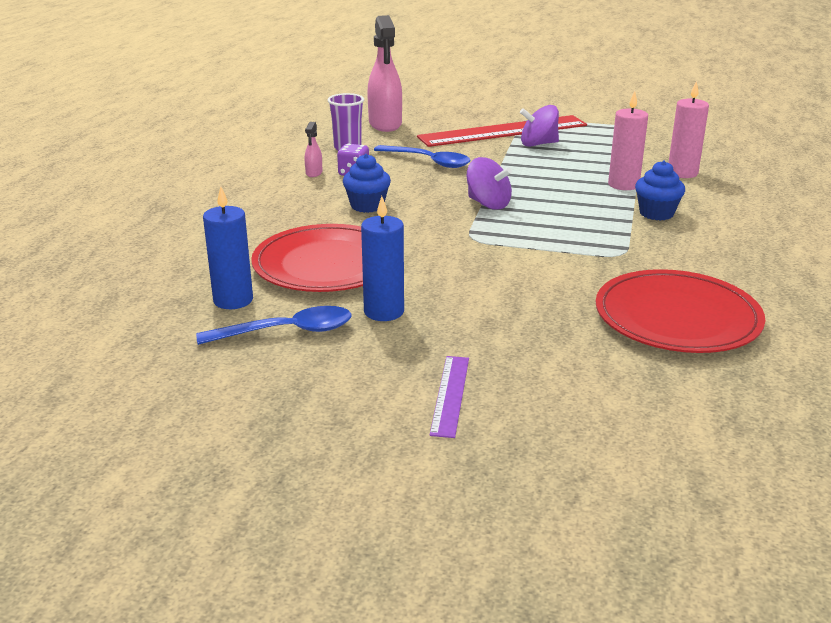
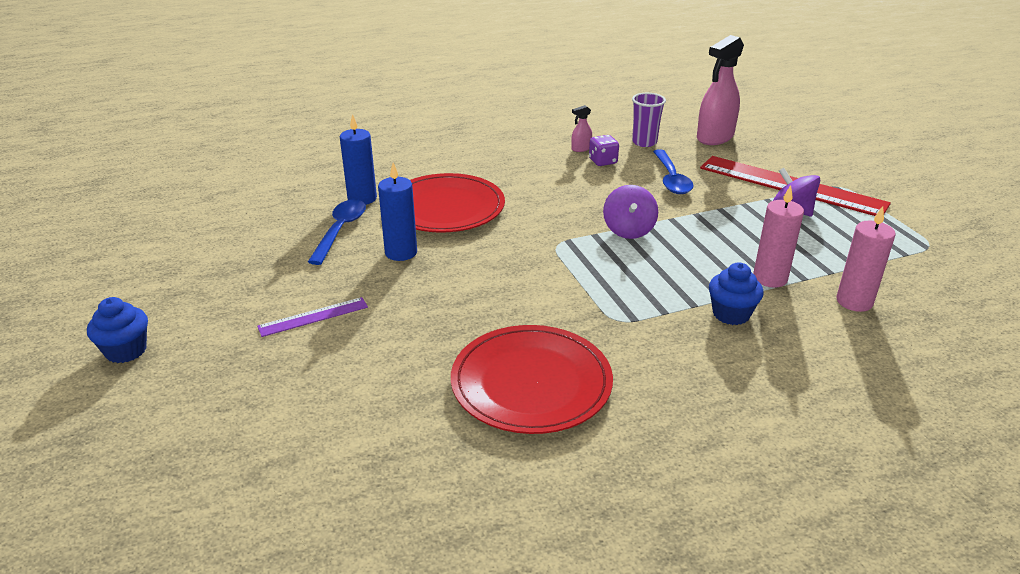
camera: 55 degrees right, 5 degrees up
(286, 332) = (340, 230): blue spoon -> blue spoon turned 120 degrees counterclockwise
(367, 206) = (554, 187): blue cupcake -> blue cupcake (126, 351)

